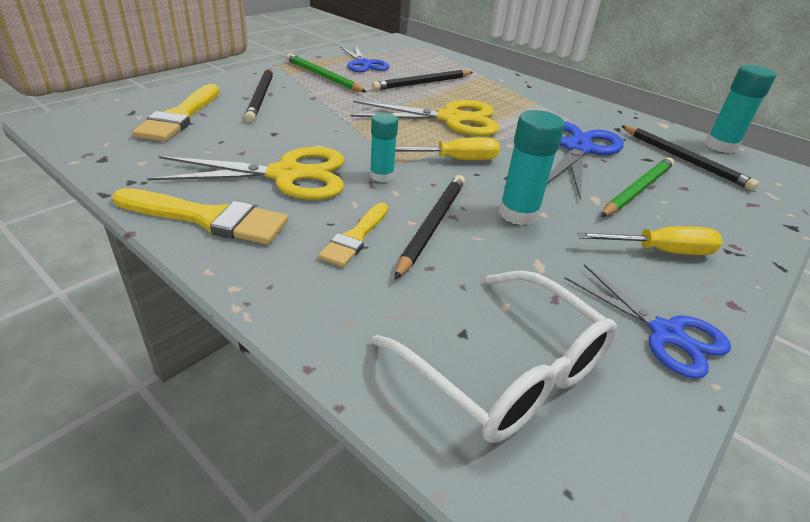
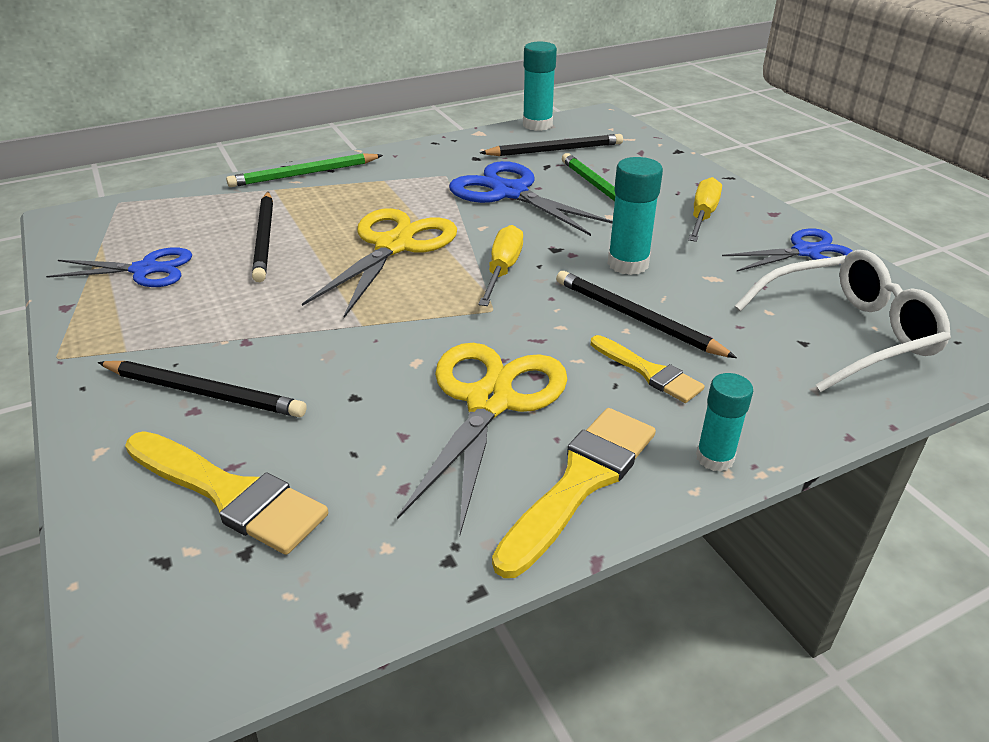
camera: 65 degrees left, 0 degrees up
(323, 76) = (166, 318): green pencil -> green pencil (304, 174)
(381, 176) = (521, 328): turquoise glue stick -> turquoise glue stick (714, 458)

